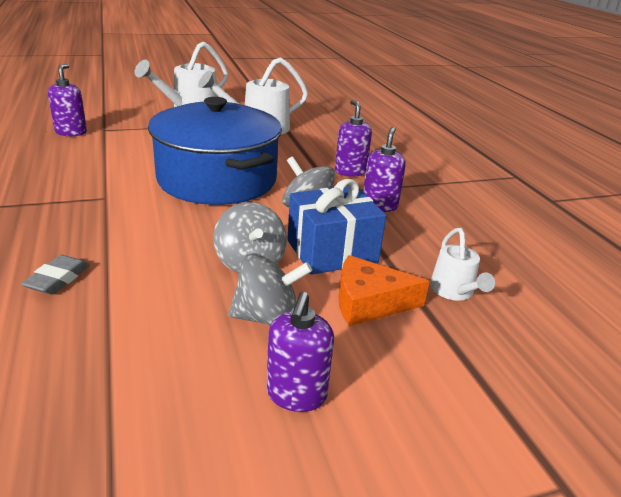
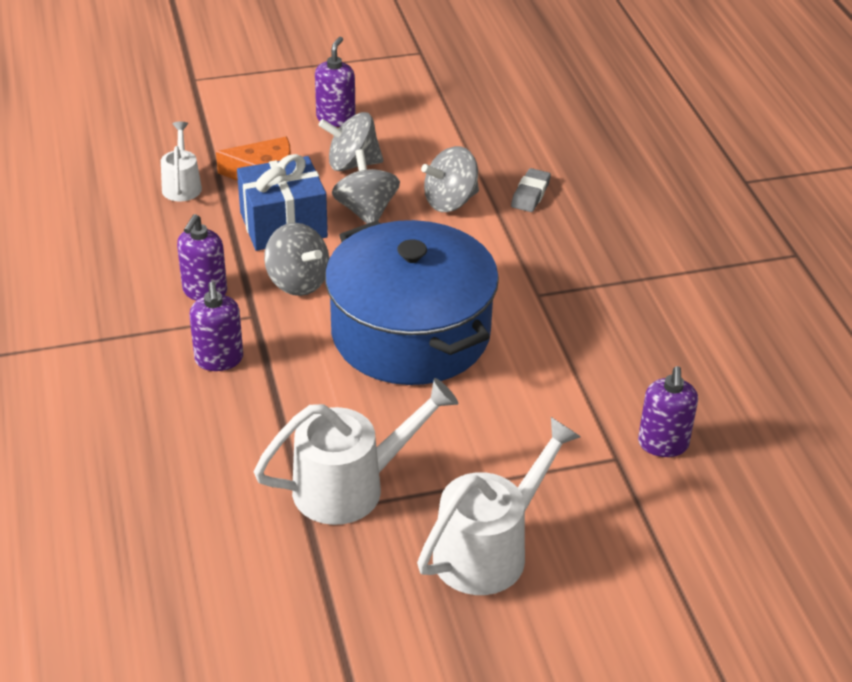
camera: 175 degrees left, 10 degrees up
(156, 272) = (450, 201): none -> grey spinning top

